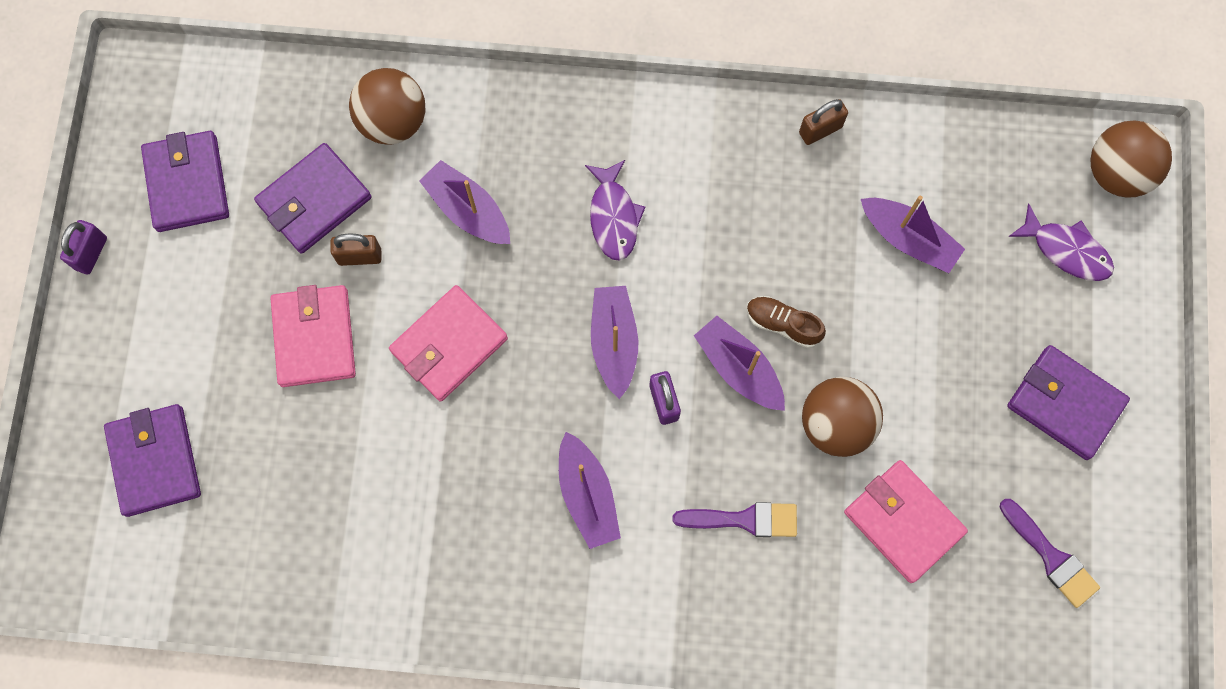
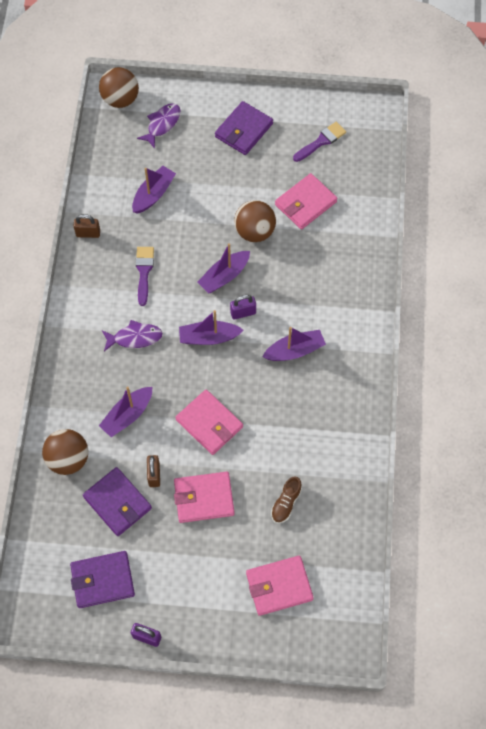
camera: 90 degrees left, 10 degrees down
(155, 461) = (279, 586): purple wallet -> pink wallet
(744, 519) = (306, 275): purple brush -> purple brush (144, 272)
(783, 324) = (200, 254): brown shoe -> brown shoe (286, 503)
(820, 130) = (88, 233): brown padlock -> brown padlock turned 60 degrees counterclockwise

